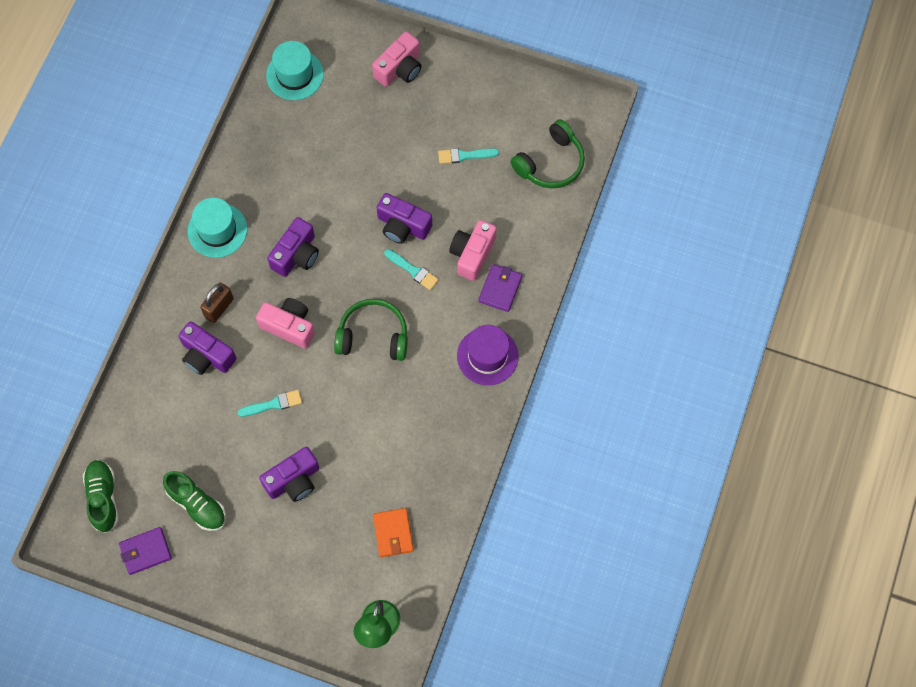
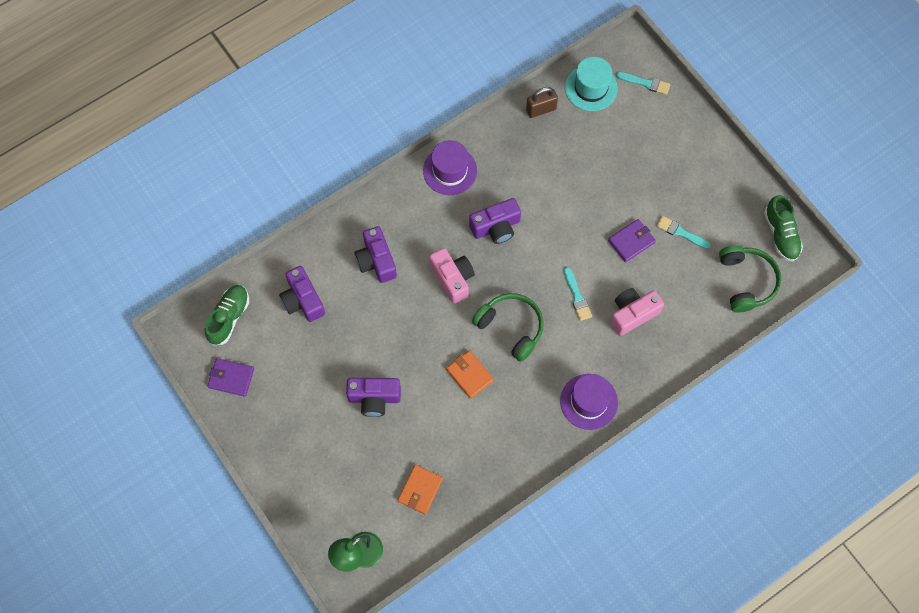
camera: 35 degrees right, 0 degrees up
(197, 505) = (292, 368): green shoe -> green shoe (781, 234)
(217, 230) = (450, 170): turquoise hat -> purple hat
(219, 308) = (410, 230): brown padlock -> brown padlock (541, 109)
(273, 404) = (399, 330): turquoise brush -> turquoise brush (645, 83)
(365, 402) = (469, 375): none -> orange wallet
(400, 68) = (676, 132): pink camera -> none
(402, 226) = (593, 257): purple camera -> purple camera (303, 300)
(500, 289) = (635, 355): purple wallet -> purple wallet (631, 241)
(550, 163) = (746, 281): green headphones -> green headphones turned 90 degrees counterclockwise

